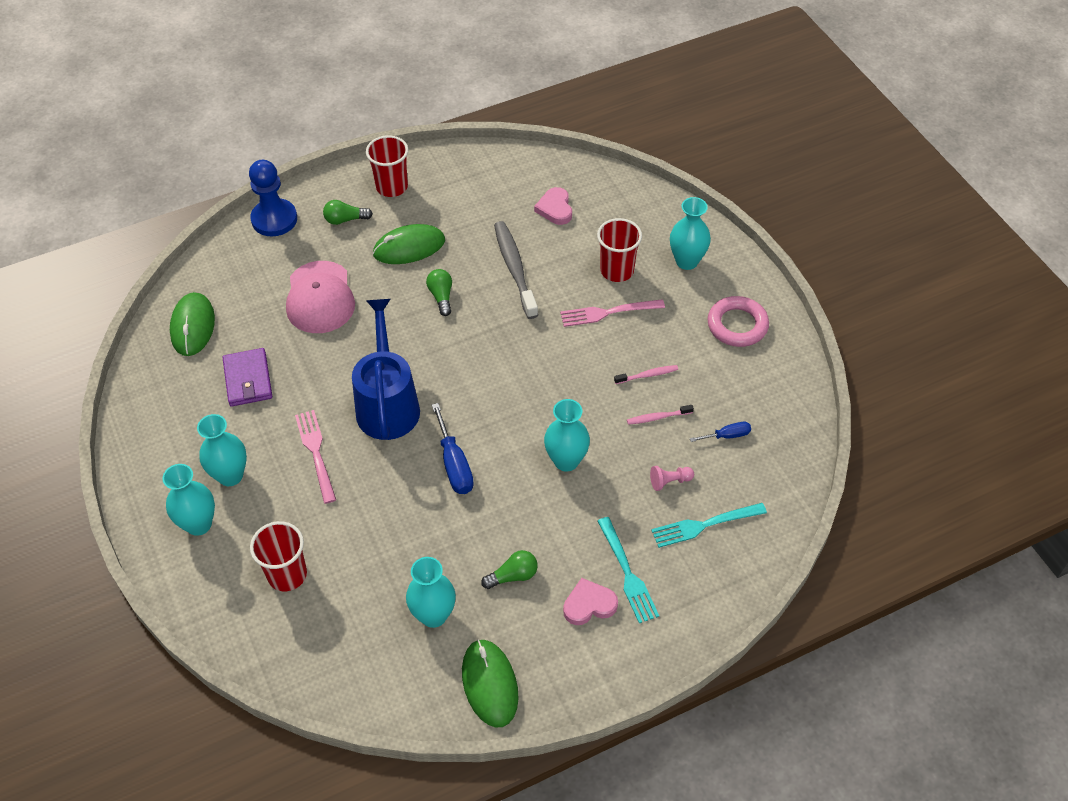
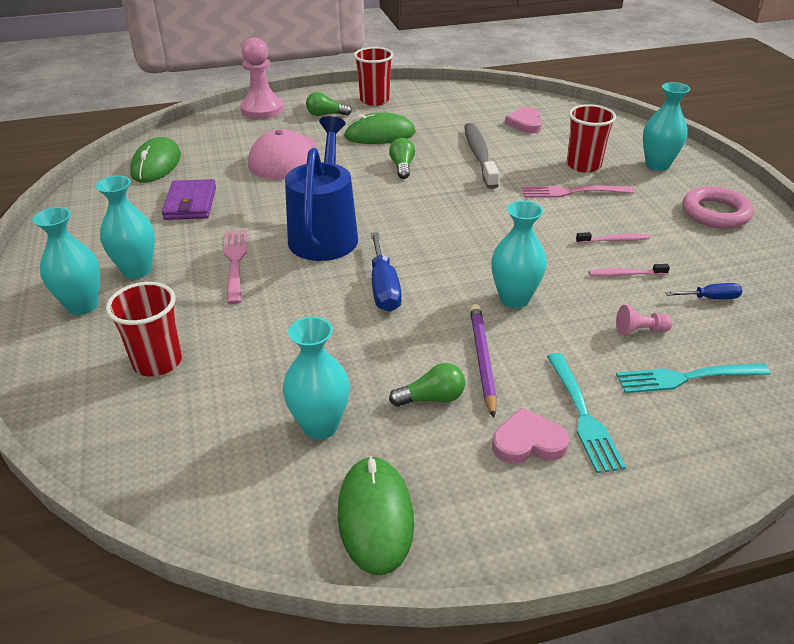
camera: 10 degrees right, 15 degrees down
(274, 219) = (262, 110): blue pawn -> pink pawn
(547, 531) = (482, 359): none -> purple pencil

